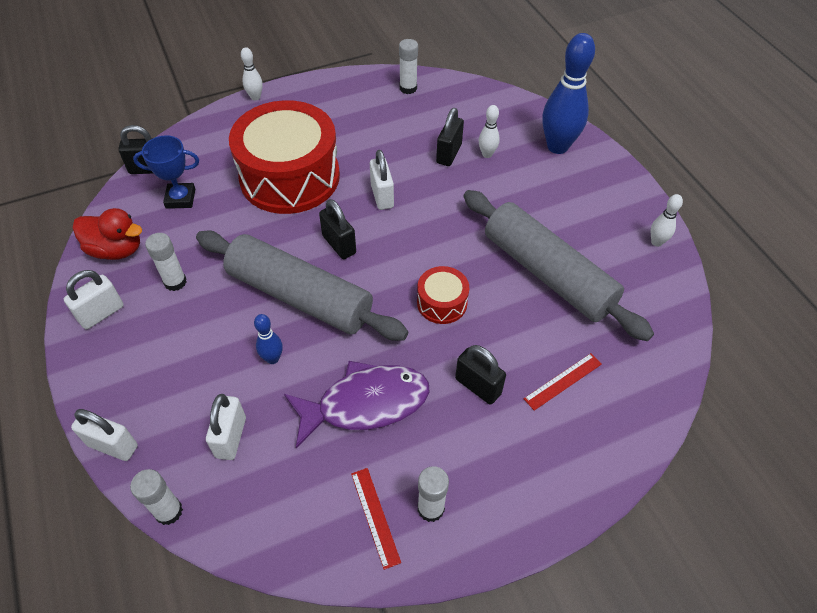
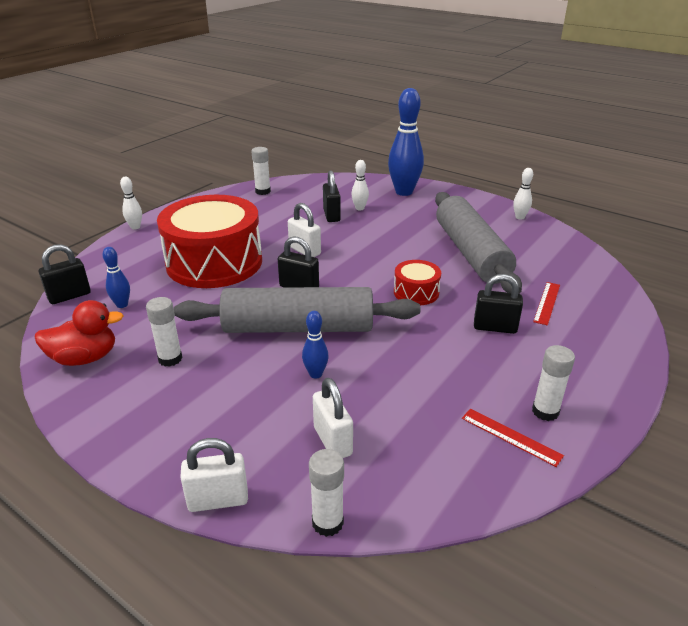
camera: 30 degrees left, 20 degrees down
(101, 313) = (110, 408): white padlock -> none
(180, 198) = (122, 305): blue trophy -> blue bowling pin
(365, 403) = (424, 371): purple fish -> none
(548, 273) = (471, 253): grey rolling pin -> grey rolling pin turned 60 degrees clockwise

